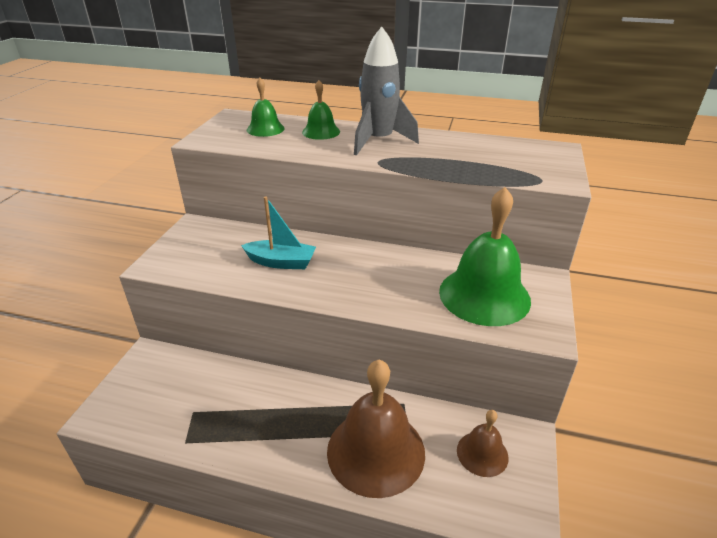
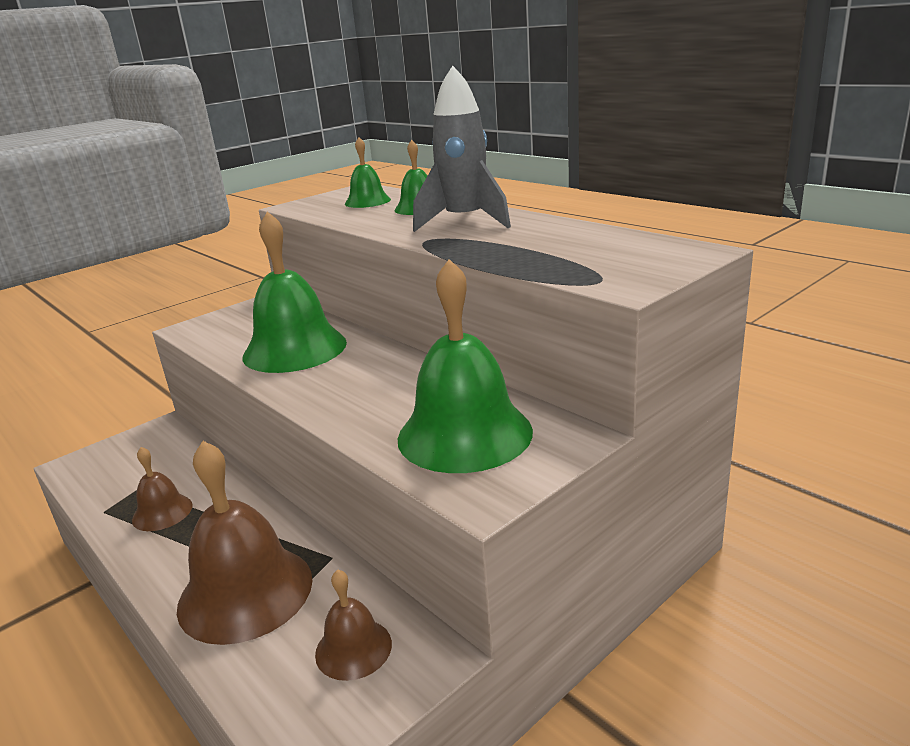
camera: 35 degrees right, 10 degrees down
(239, 422) = (162, 512): none -> brown bell
(281, 262) = (295, 349): turquoise boat -> green bell

